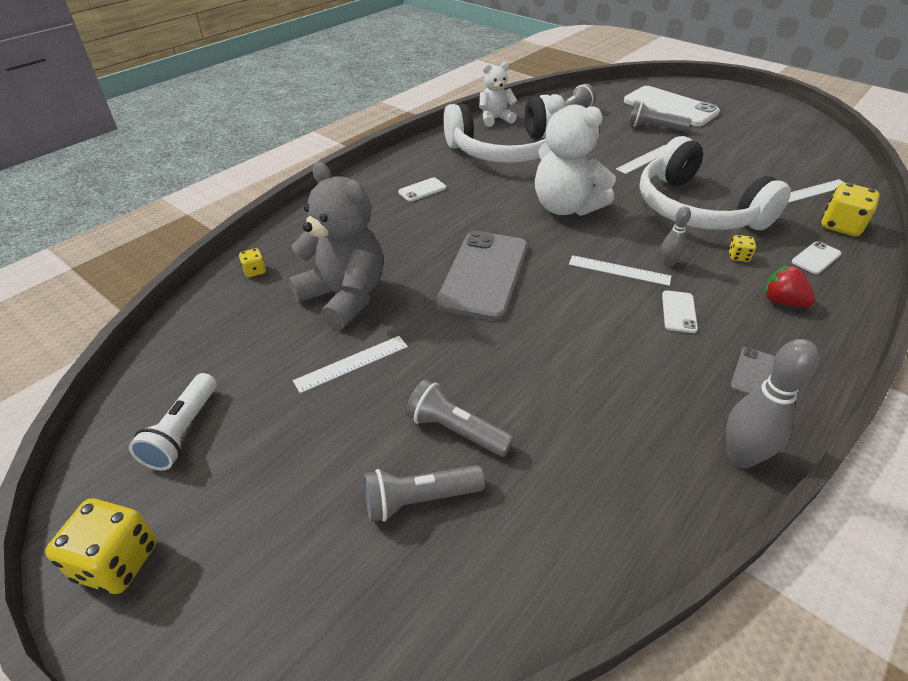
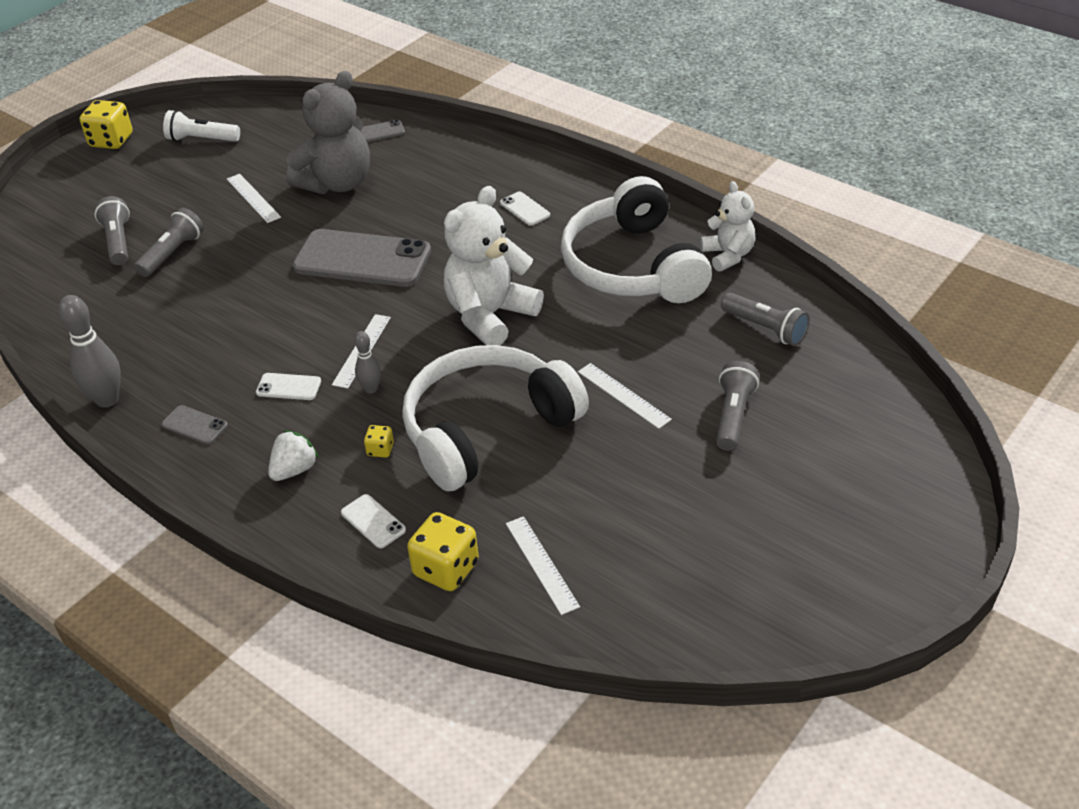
camera: 90 degrees right, 0 degrees up
(255, 271) = (379, 132): yellow dice -> grey phone
(670, 107) = (824, 445): white phone -> none
(782, 301) = (294, 470): red strawberry -> white strawberry

